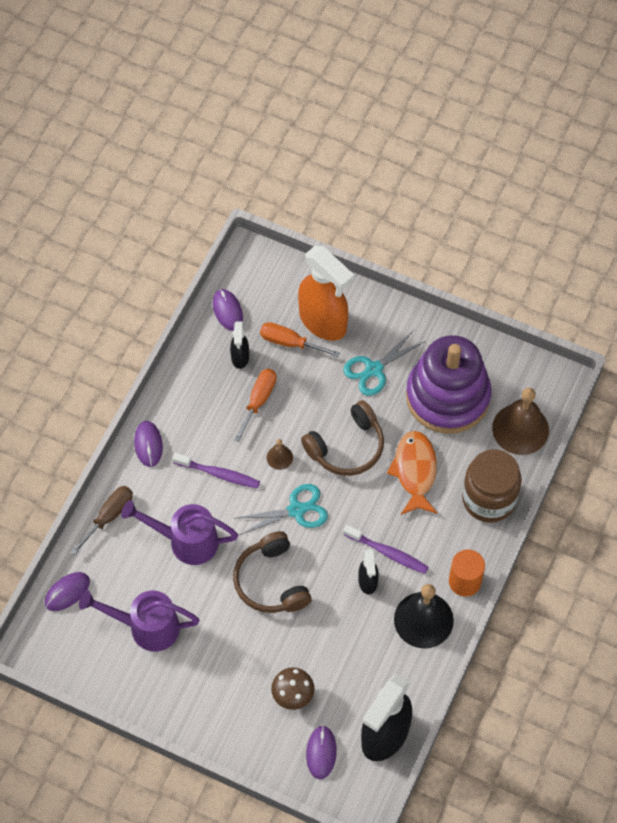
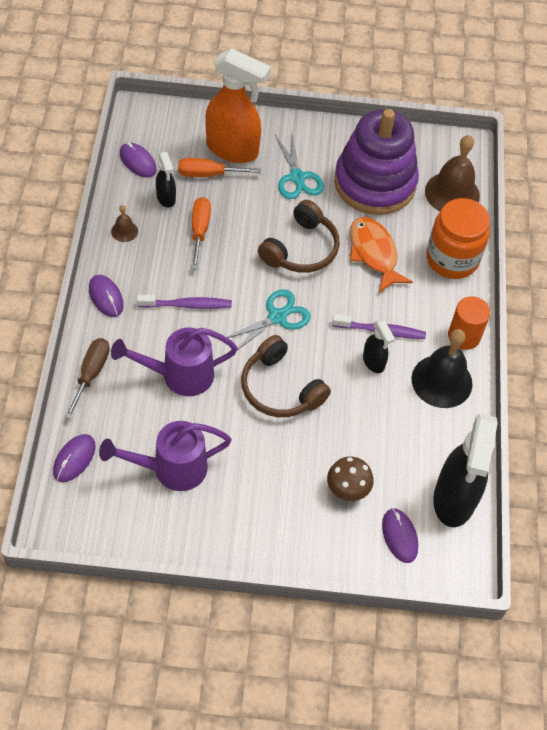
camera: 25 degrees left, 5 degrees down
(279, 457) = (241, 274): brown bell -> brown bell (124, 231)
(374, 369) = (297, 177): turquoise scissors -> turquoise scissors turned 45 degrees counterclockwise
(489, 499) = (452, 259): brown jar -> orange jar

